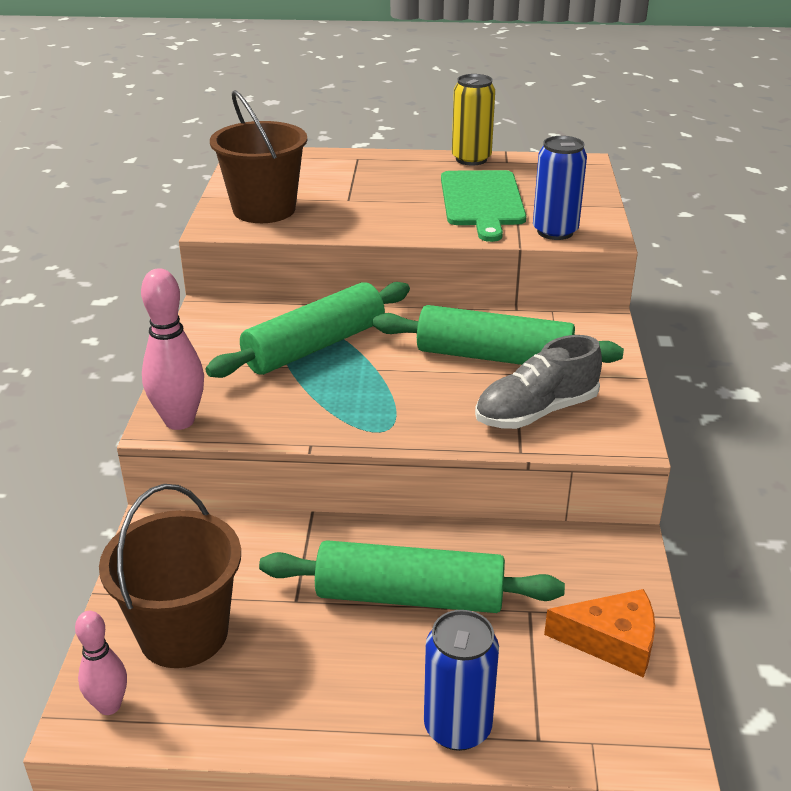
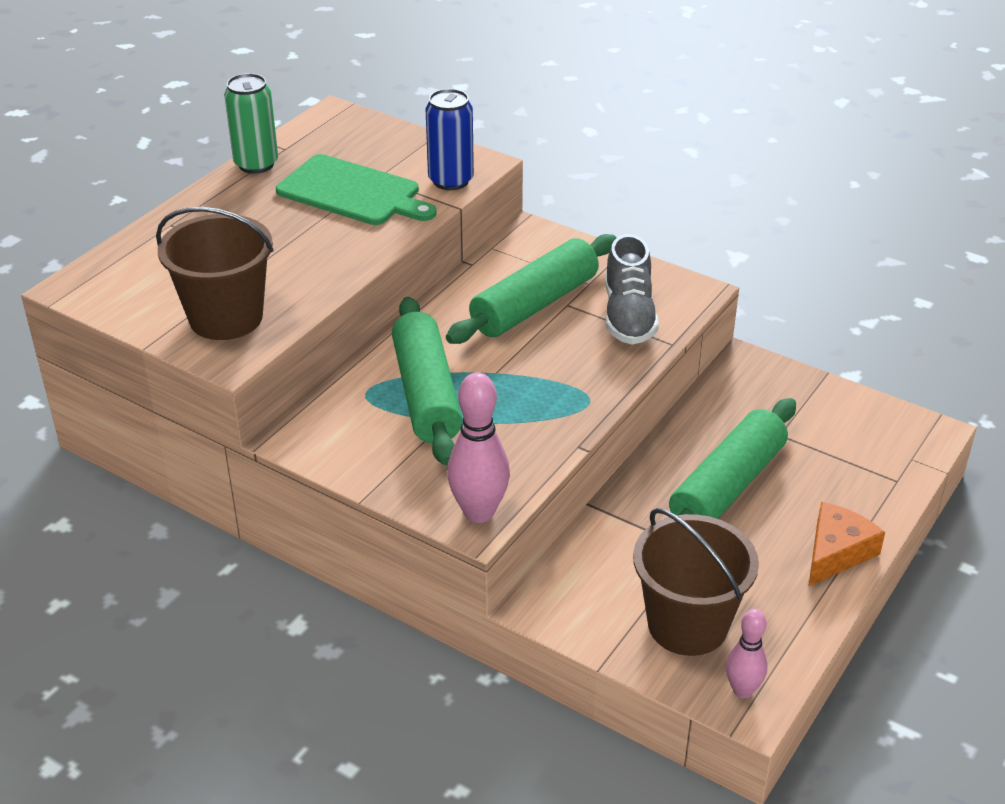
camera: 60 degrees left, 5 degrees up
(457, 727) = (867, 512): blue can -> none
(471, 159) = (256, 164): yellow can -> green can
(612, 641) = (832, 411): orange cheese -> orange cheese (836, 552)

